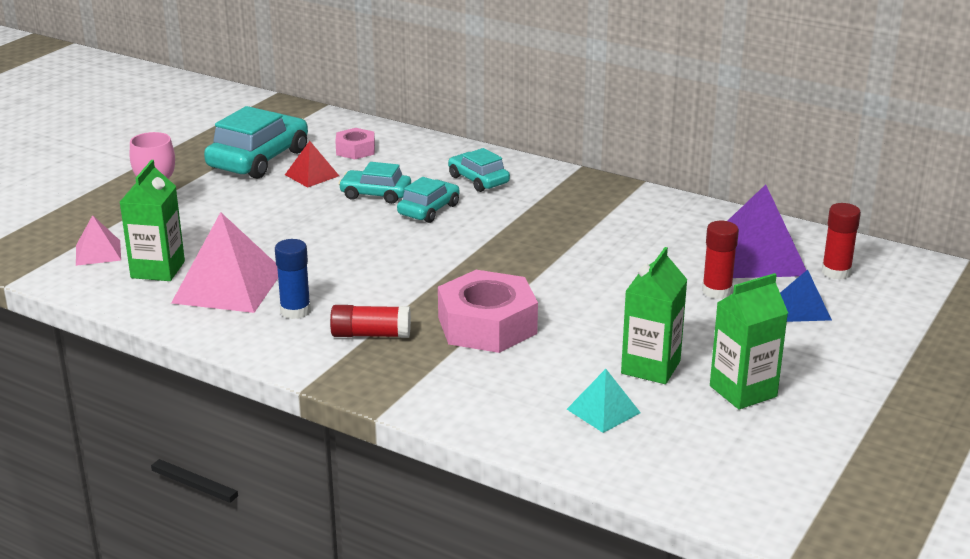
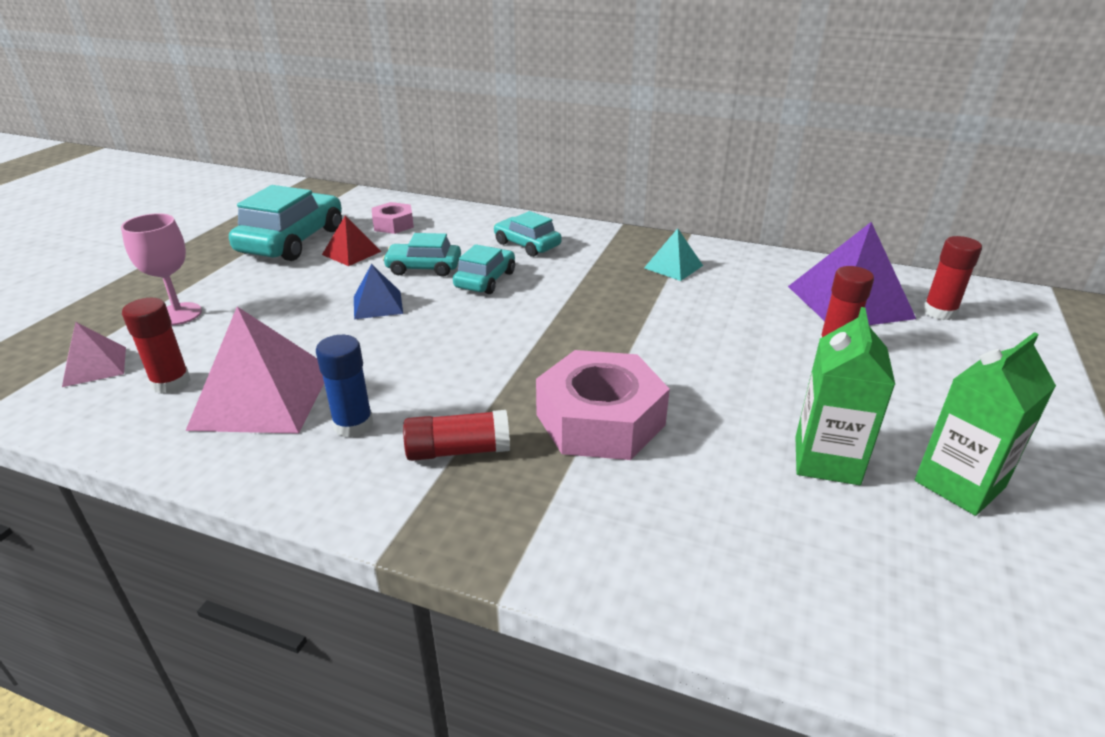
camera: 10 degrees left, 5 degrees up
(158, 270) = (171, 383): green carton -> red glue stick
(603, 411) = (808, 542): turquoise pyramid -> turquoise pyramid (673, 266)
(802, 309) = (939, 359): blue pyramid -> blue pyramid (378, 305)

